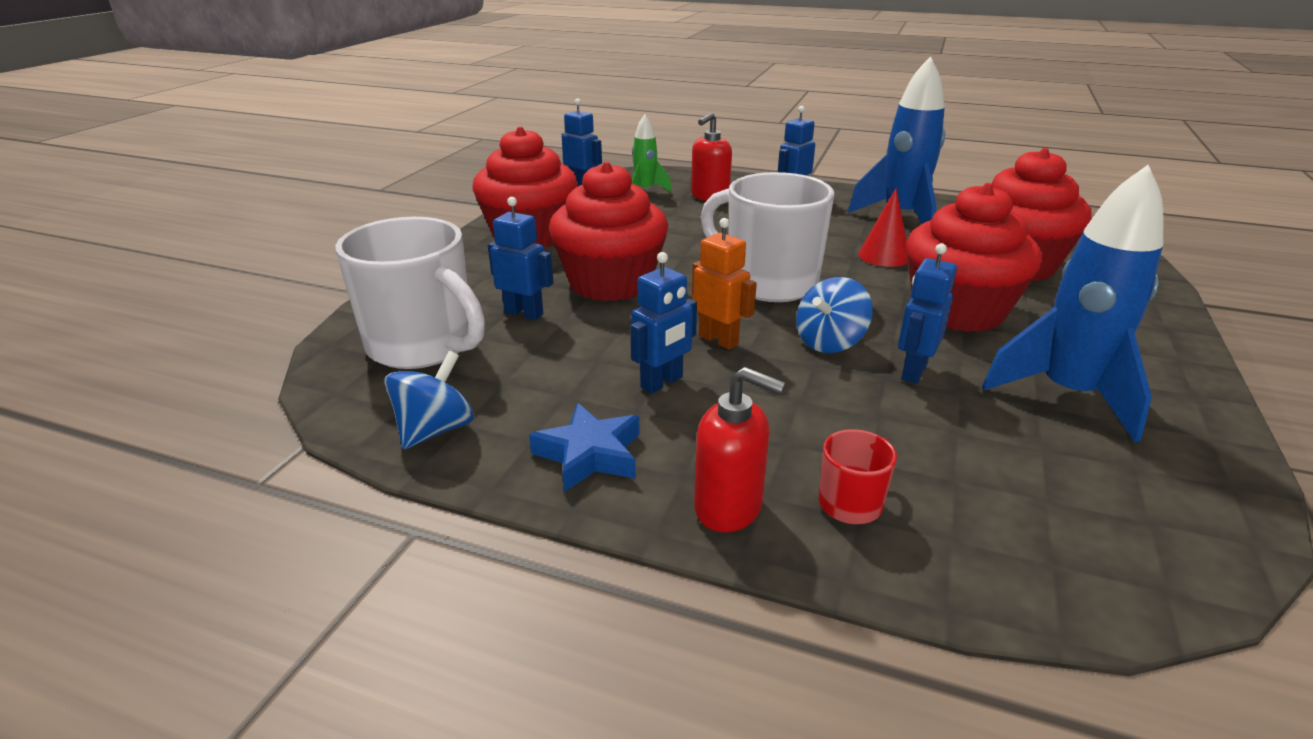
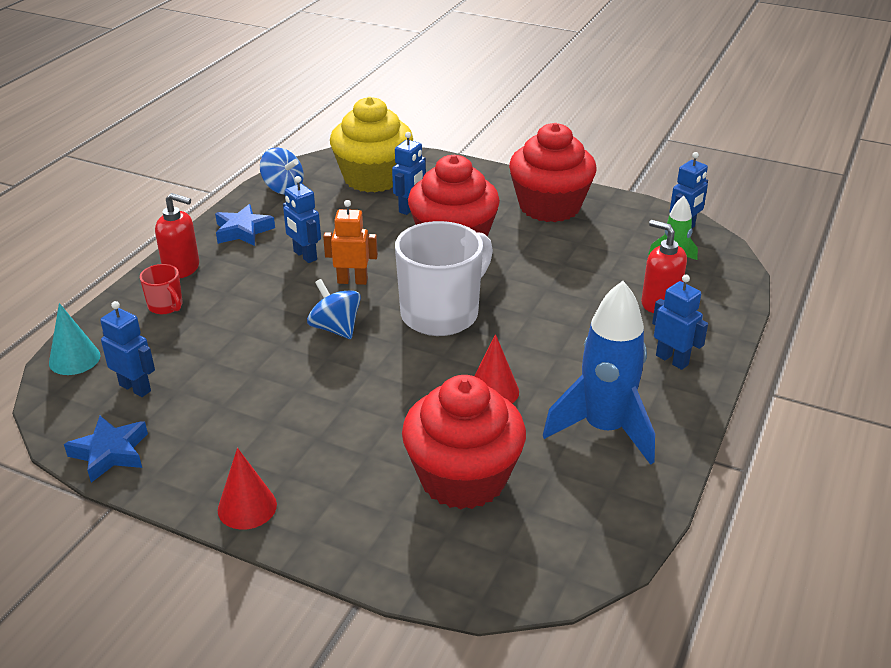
camera: 95 degrees right, 5 degrees up
(423, 346) = (373, 178): white mug -> yellow cupcake
(718, 340) = (352, 281): orange robot -> orange robot turned 135 degrees counterclockwise
(729, 507) = (182, 268): red soap dispenser -> red soap dispenser turned 105 degrees counterclockwise
(913, 371) = (283, 358): blue robot -> blue robot (135, 388)
(958, 311) = (369, 407): red cupcake -> none
(1066, 588) = (74, 359): none -> turquoise cone
(1067, 395) = (227, 424): blue rocket -> none
(1173, 363) = (247, 507): none -> red cone
(1215, 483) = (110, 453): none -> blue star

